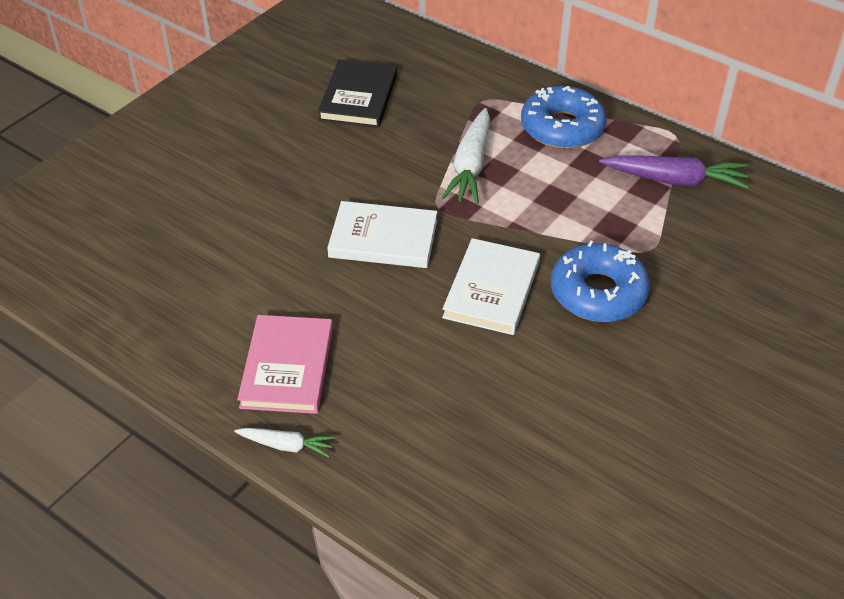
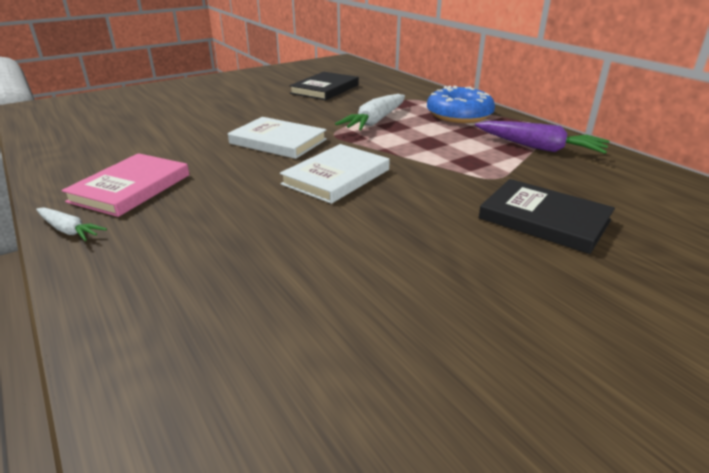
camera: 20 degrees right, 15 degrees down
(598, 293) = (429, 193): blue donut -> none
(716, 304) = (544, 219): none -> black book

